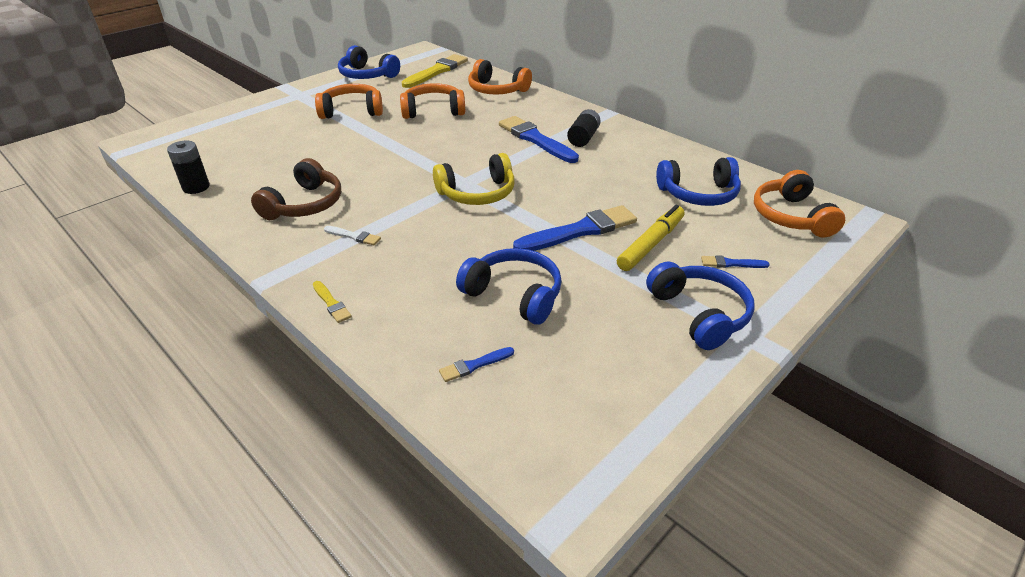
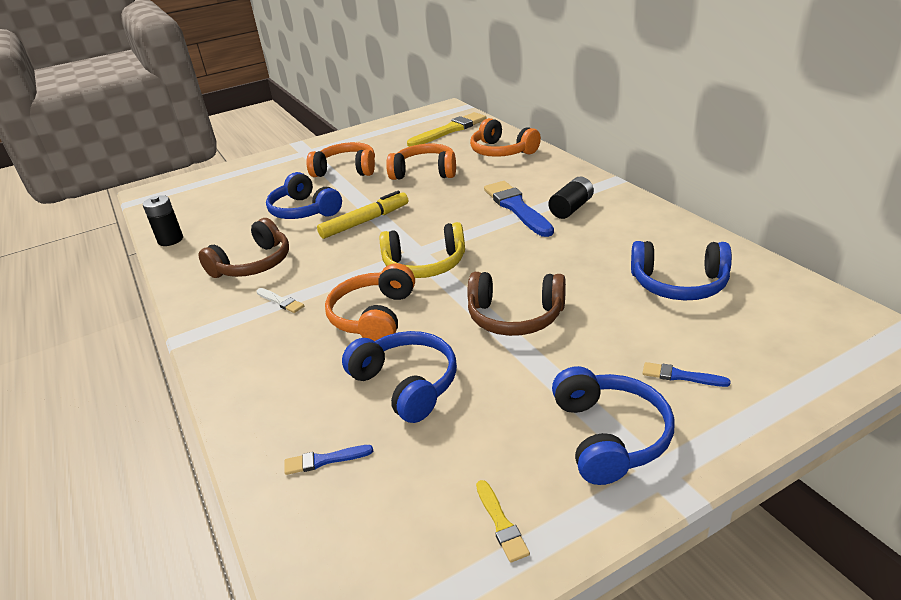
camera: 20 degrees right, 5 degrees down
(331, 303) = (224, 371): yellow brush -> yellow brush (501, 523)
(367, 75) = (379, 133): blue headphones -> blue headphones (304, 211)
(580, 231) = (515, 317): blue brush -> brown headphones
(651, 244) = (590, 341): yellow marker -> yellow marker (365, 221)
(791, 216) = (790, 323): orange headphones -> orange headphones (373, 316)

